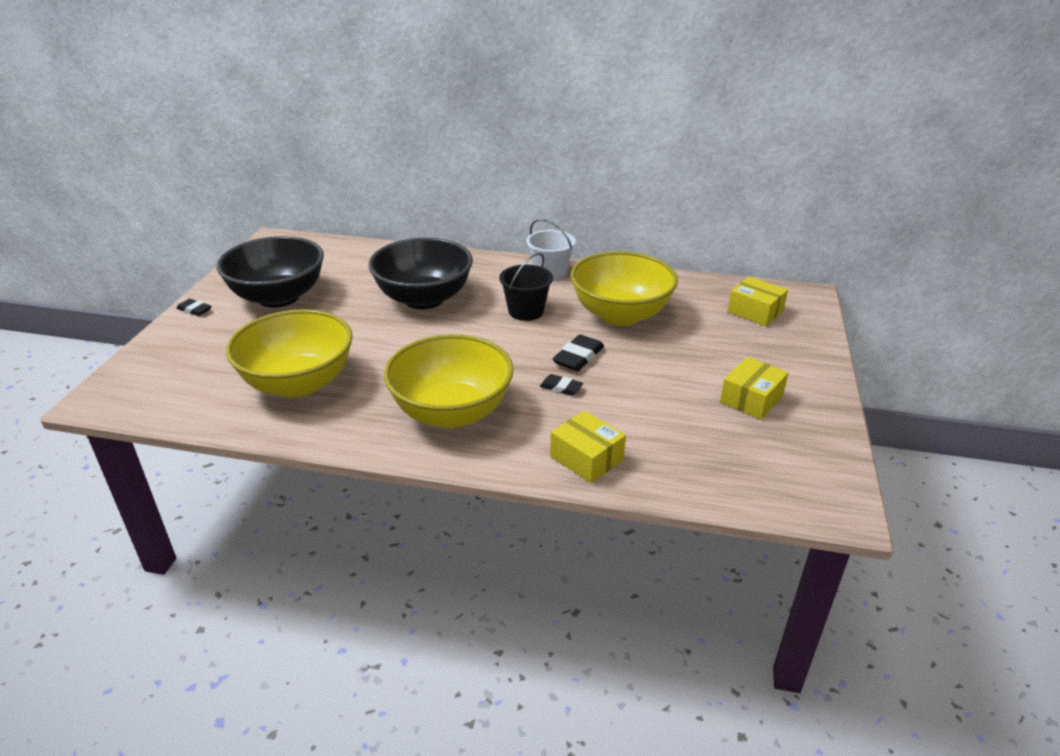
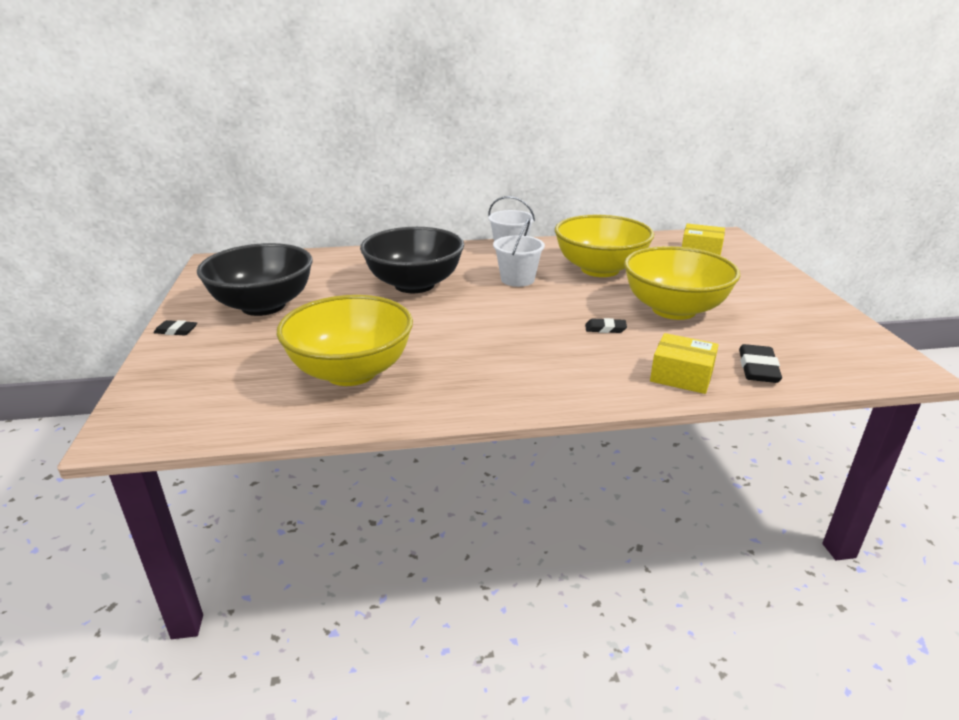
camera: 20 degrees left, 5 degrees down
(451, 412) = (527, 366): yellow bowl -> yellow bowl (673, 310)
(526, 311) = (517, 279): black bucket -> white bucket
(578, 357) = (596, 304): black eraser -> black eraser (758, 368)
(751, 399) = (762, 308): yellow box -> none

